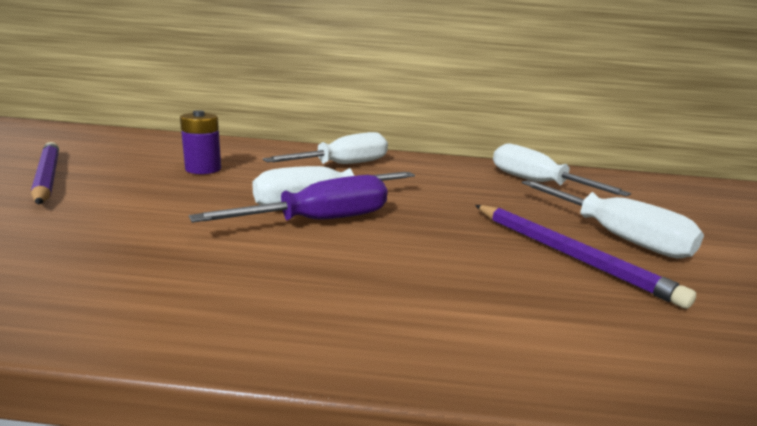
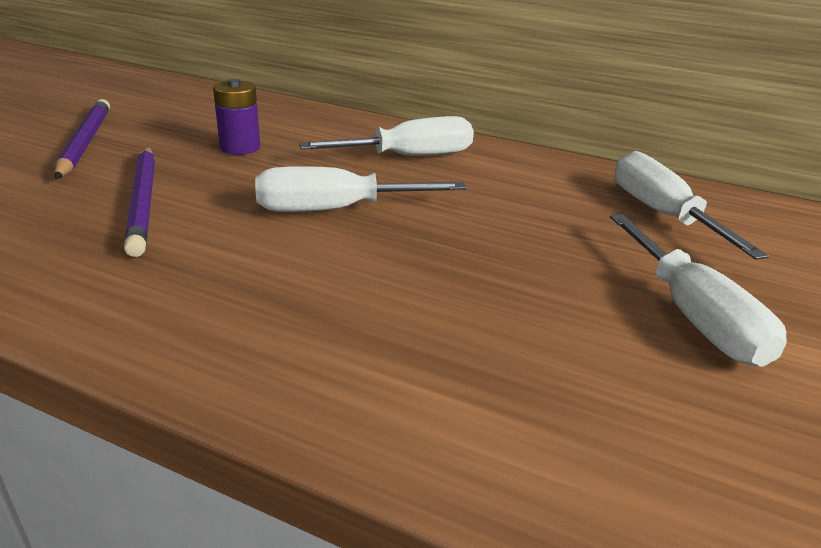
camera: 20 degrees right, 10 degrees up
(321, 221) = (318, 235): purple screwdriver -> none
(566, 254) = (587, 329): purple pencil -> purple pencil (143, 201)

